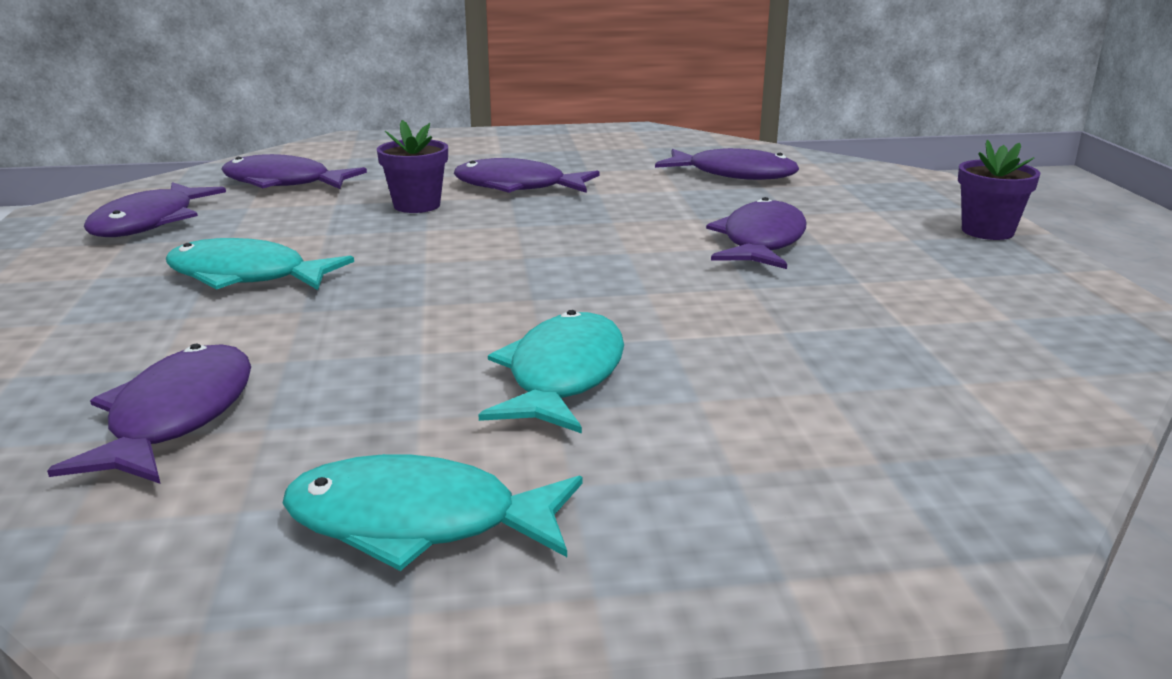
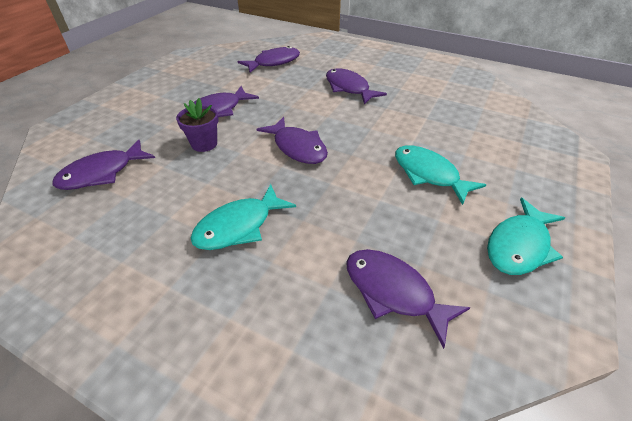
camera: 55 degrees left, 20 degrees up
(150, 222) = (98, 243): purple fish -> purple fish (297, 147)
(987, 231) = (383, 51): purple flower pot -> none

